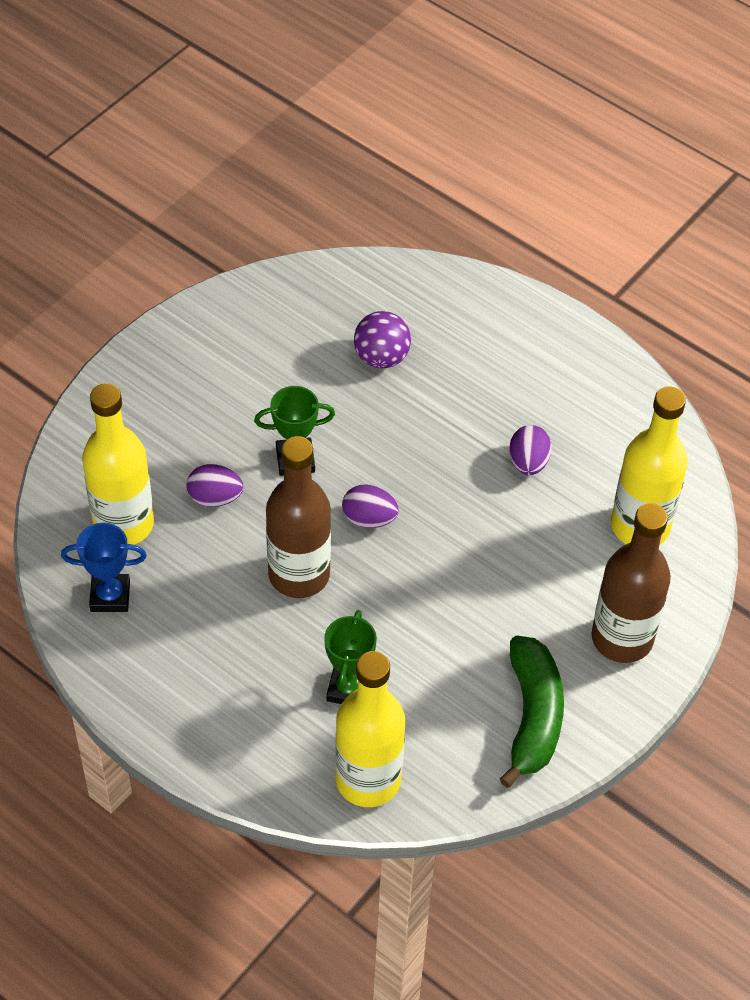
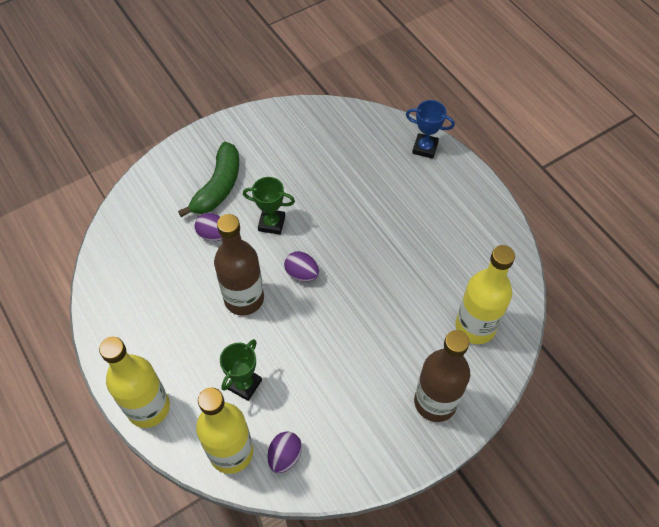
camera: 20 degrees right, 5 degrees up
(110, 596) = (125, 280): blue trophy -> blue trophy (425, 148)
(123, 524) = (153, 237): yellow bottle -> yellow bottle (148, 407)
(381, 357) = (350, 172): purple ball -> none
(528, 462) = (417, 263): purple egg -> purple egg (285, 456)
(532, 717) = (355, 440): green banana -> green banana (218, 187)

